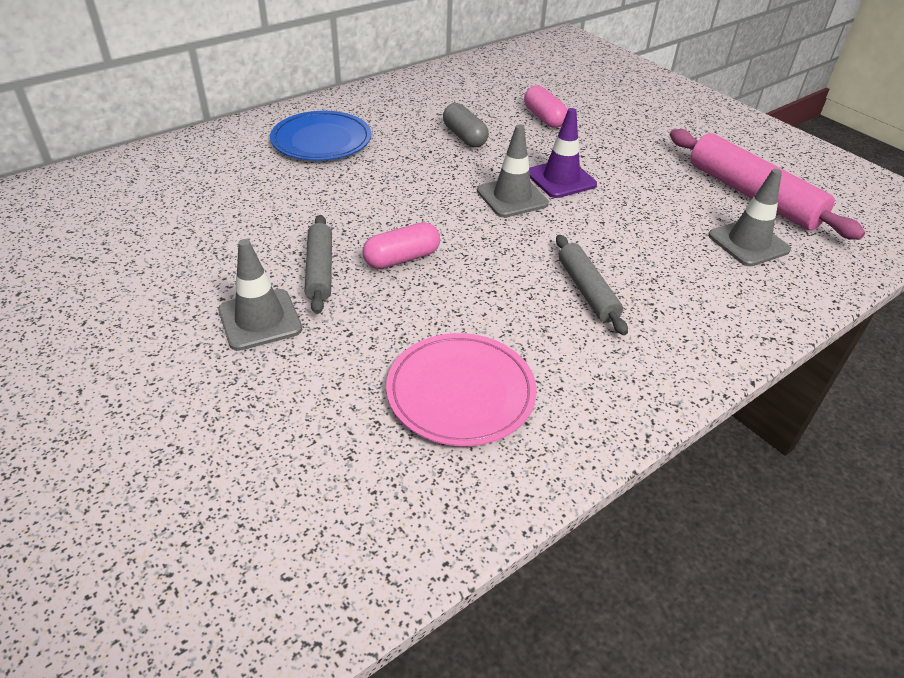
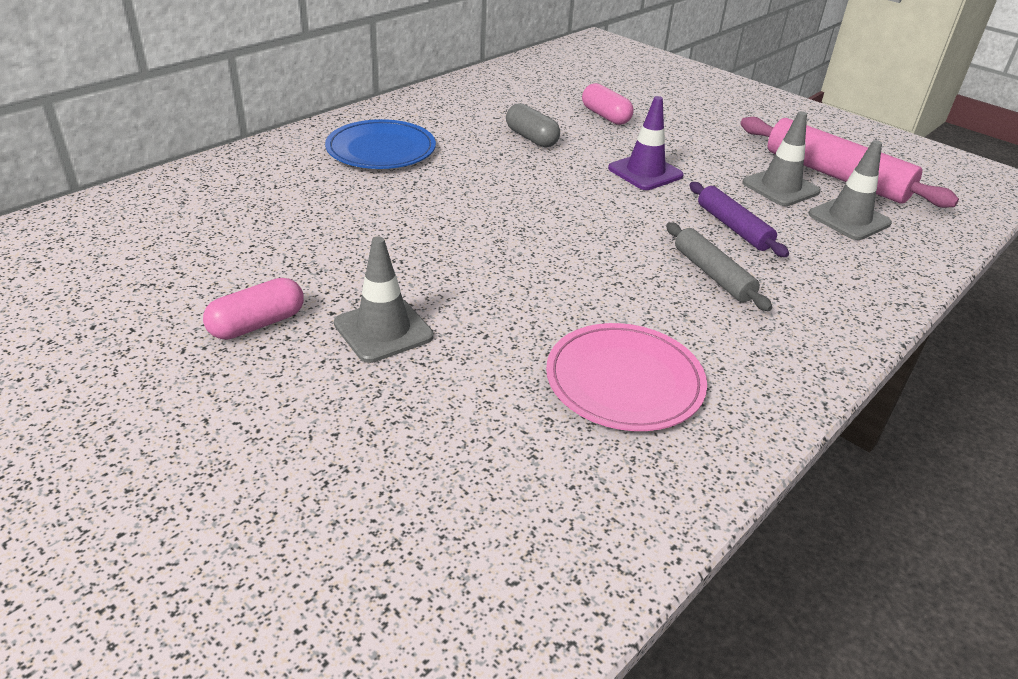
camera: 10 degrees left, 5 degrees down
(319, 270) = (429, 276): grey rolling pin -> none
(402, 258) = (512, 258): pink capsule -> pink capsule (257, 324)
(512, 197) = (603, 192): grey traffic cone -> grey traffic cone (780, 187)
(626, 243) = (733, 227): none -> purple rolling pin

